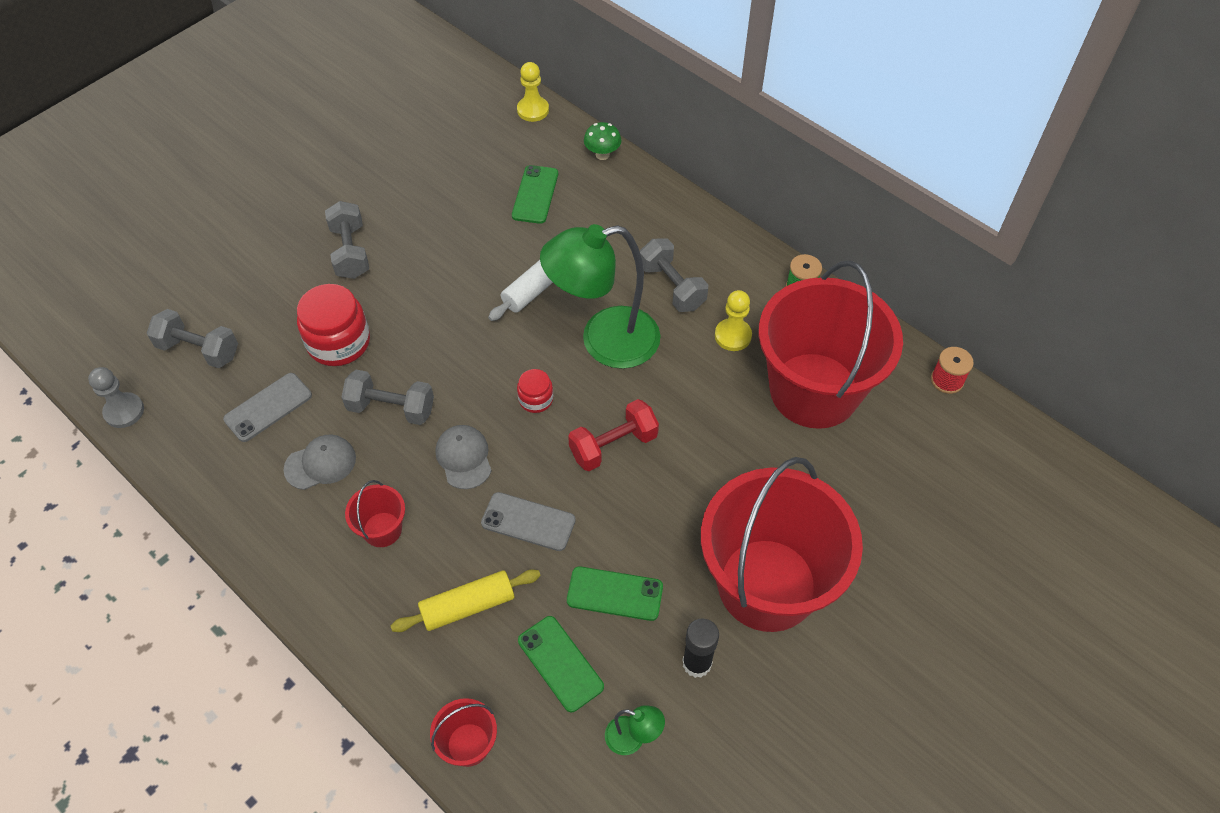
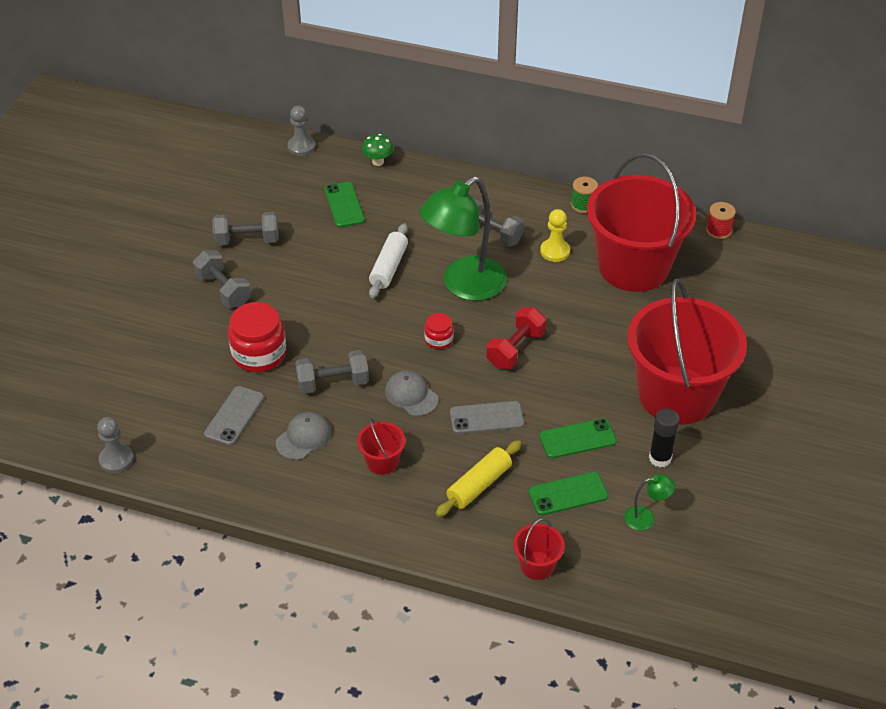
camera: 25 degrees left, 10 degrees down
(199, 350) = (147, 397): grey dumbbell -> grey dumbbell (247, 240)
(533, 110) = (301, 147): yellow pawn -> grey pawn
(560, 663) = (568, 494): green phone -> green phone turned 45 degrees counterclockwise

